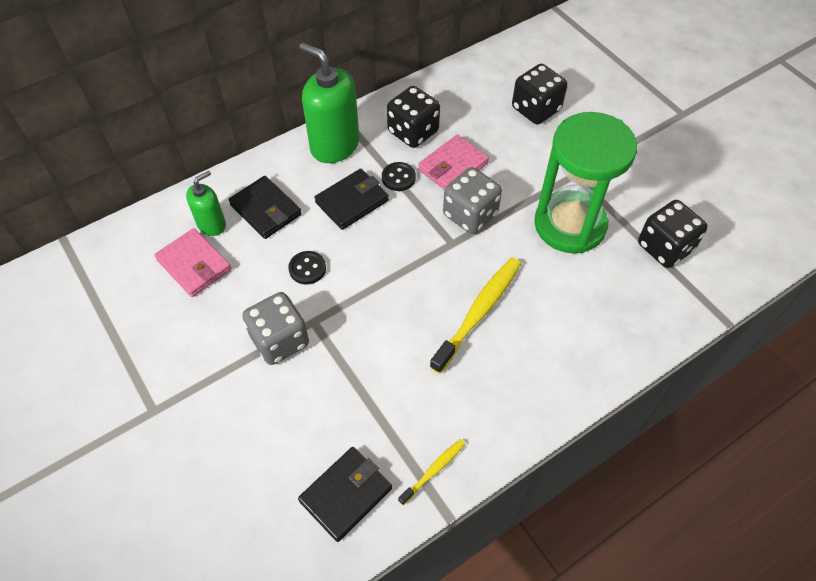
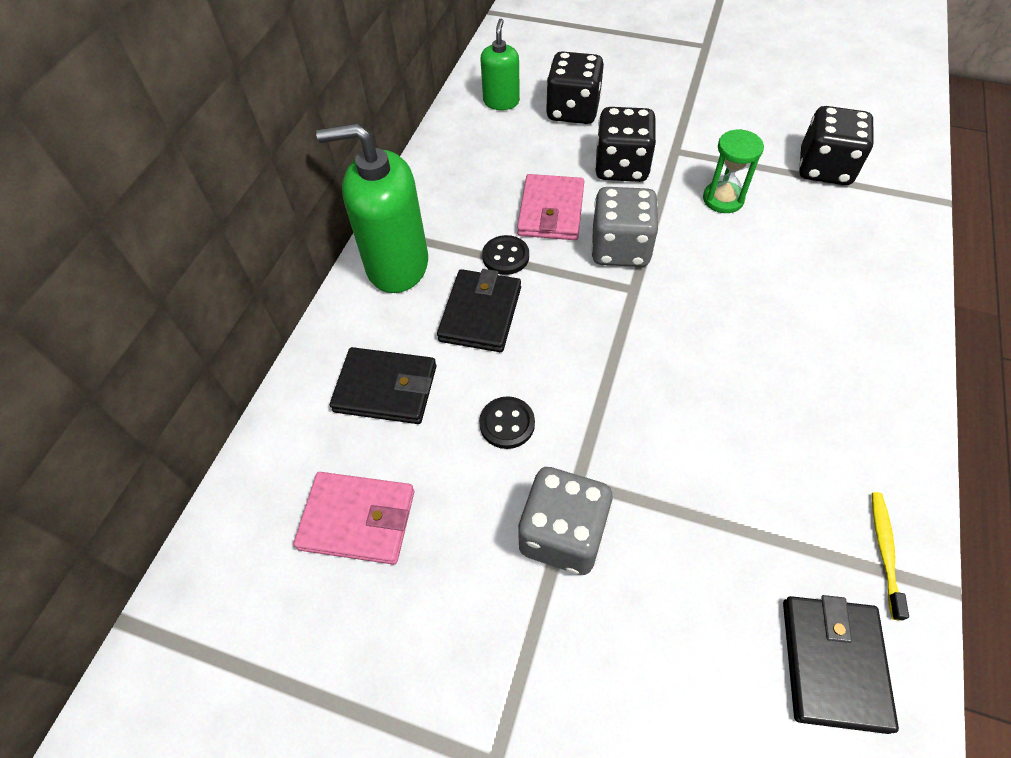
camera: 35 degrees left, 0 degrees up
(212, 224) = (332, 452): green soap dispenser -> green soap dispenser (501, 102)
(413, 132) = (471, 201): black dice -> black dice (621, 167)
(479, 312) = (737, 342): yellow toothbrush -> none
(570, 225) = (723, 199): green hourglass -> green hourglass, size x0.45

